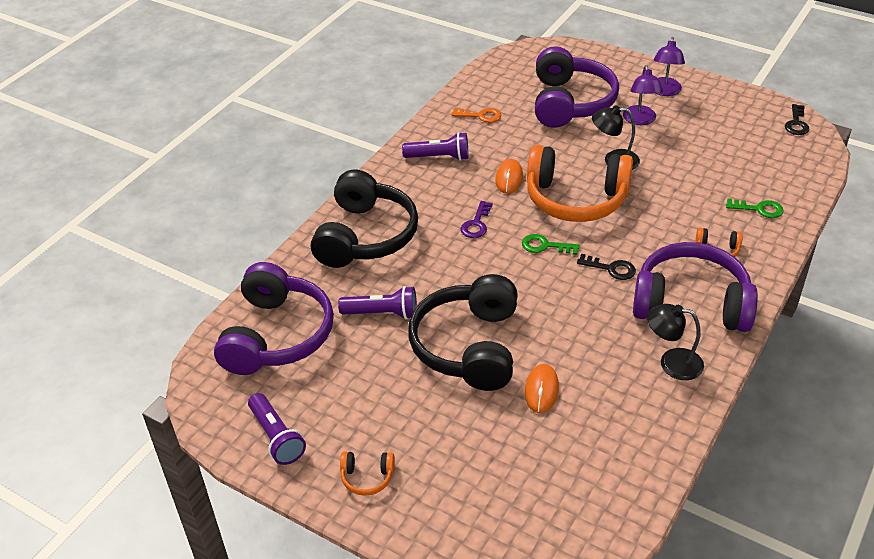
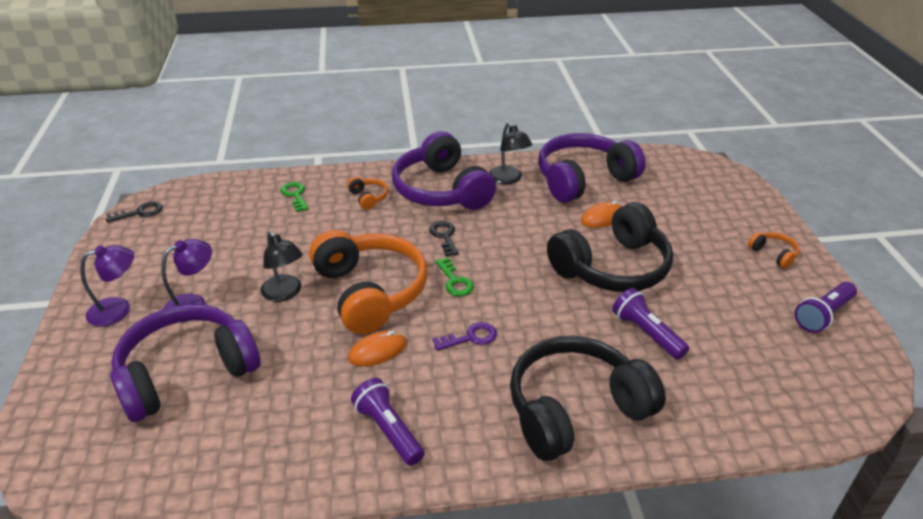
camera: 130 degrees left, 5 degrees down
(276, 437) = (823, 315): purple flashlight -> purple flashlight turned 150 degrees counterclockwise
(277, 335) = (758, 385): purple headphones -> purple headphones (583, 179)
(480, 116) = (270, 440): orange key -> none

